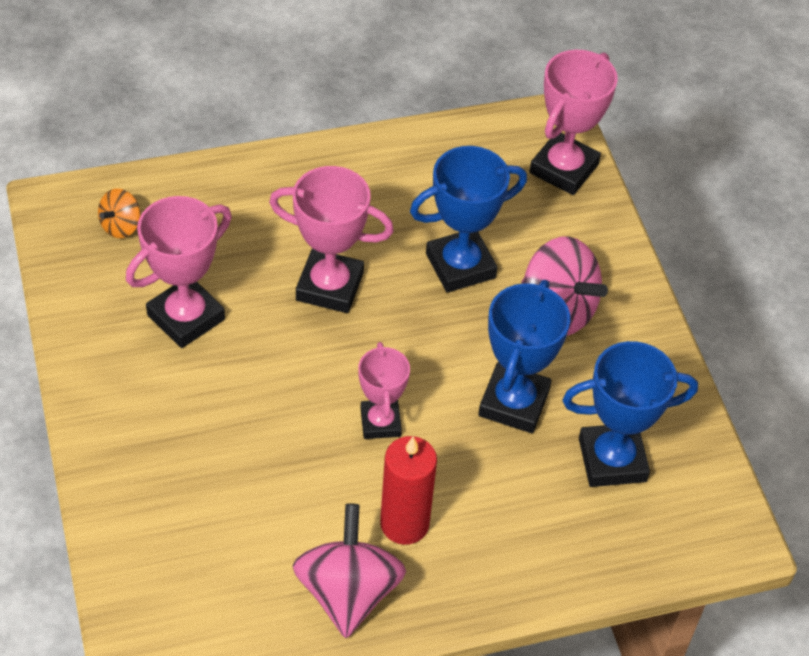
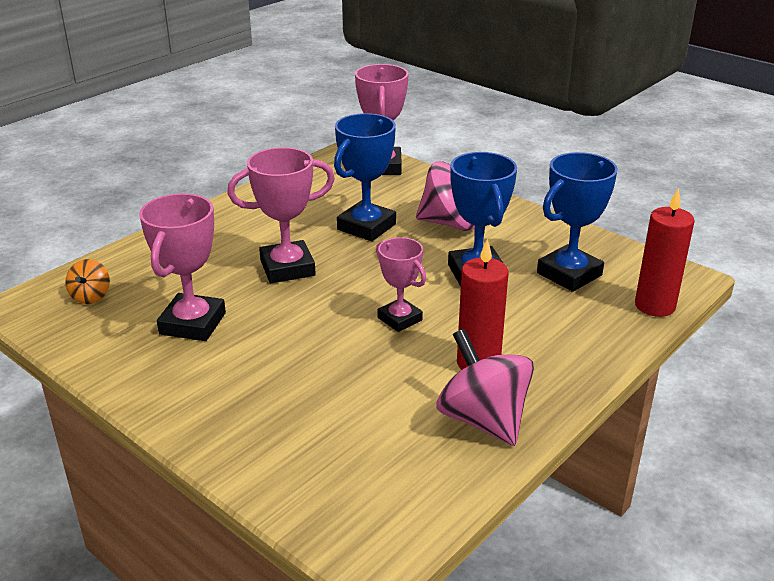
camera: 30 degrees left, 20 degrees down
(657, 557) = (655, 306): none -> red candle

